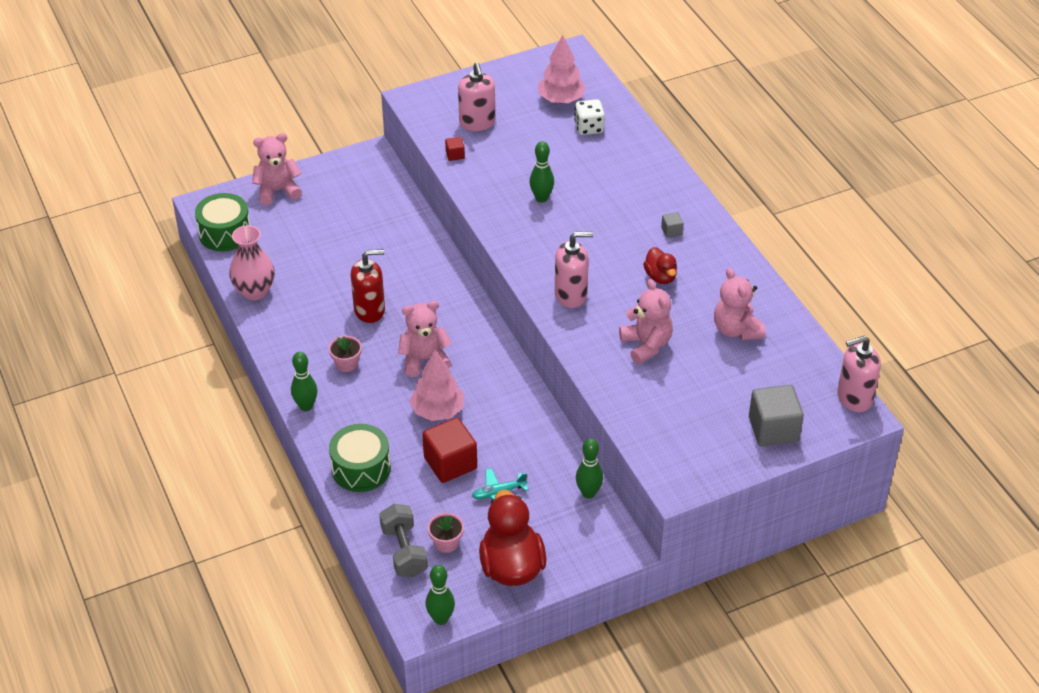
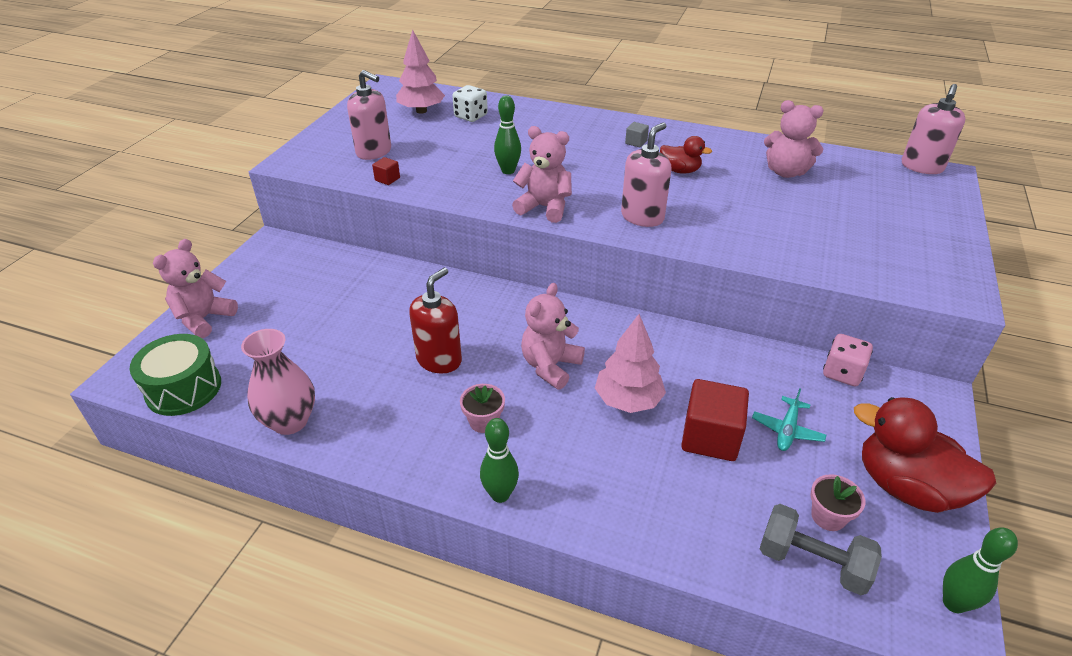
camera: 45 degrees left, 5 degrees down
(361, 468) = (645, 512): green drum -> none
(588, 493) = (842, 373): green bowling pin -> pink dice
(646, 345) = (753, 216): pink teddy bear -> pink teddy bear (544, 207)
(773, 429) = (927, 214): grey cube -> none

